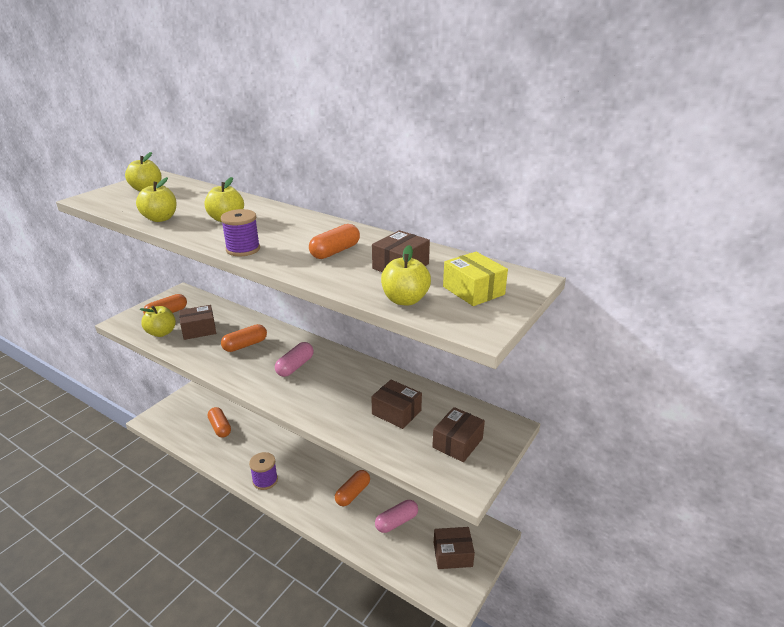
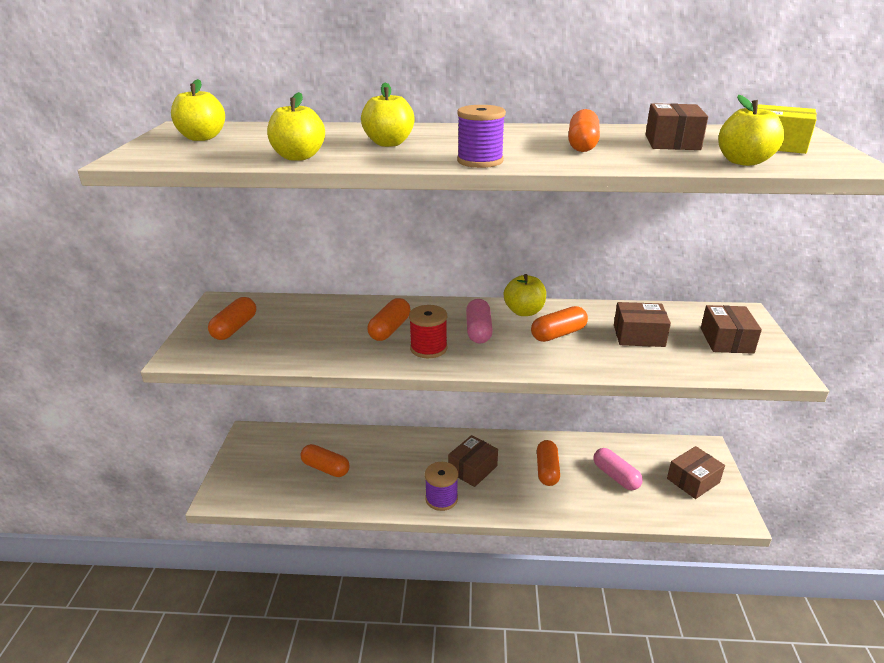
camera: 30 degrees left, 0 degrees up
(161, 333) = (259, 349): yellow apple -> yellow apple (524, 312)
(199, 330) = (306, 332): brown box -> brown box (472, 469)
(249, 367) = (428, 348): none -> red spool
(342, 389) = (558, 334): none -> orange capsule
(396, 522) = (615, 476): pink capsule -> pink capsule turned 60 degrees counterclockwise

